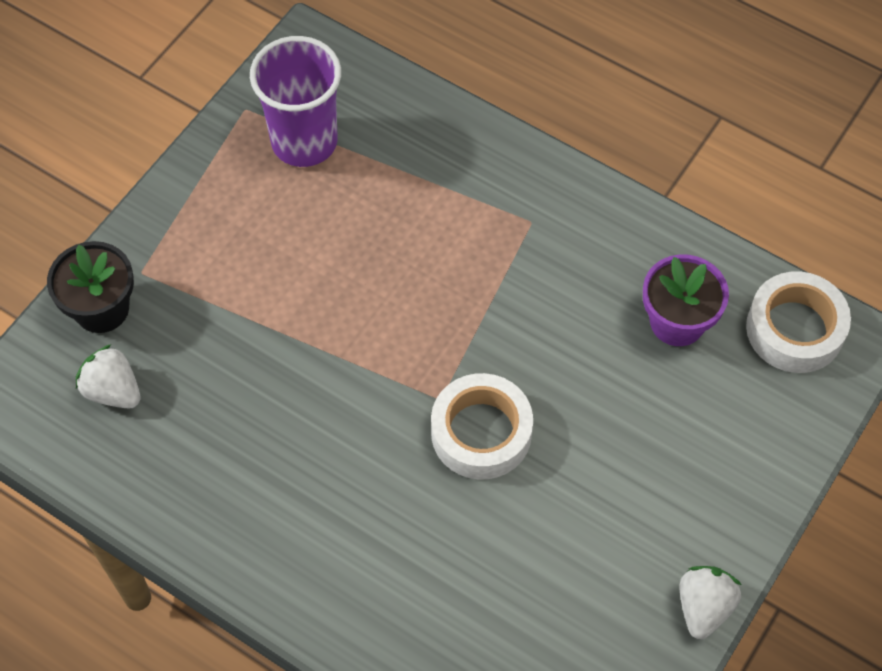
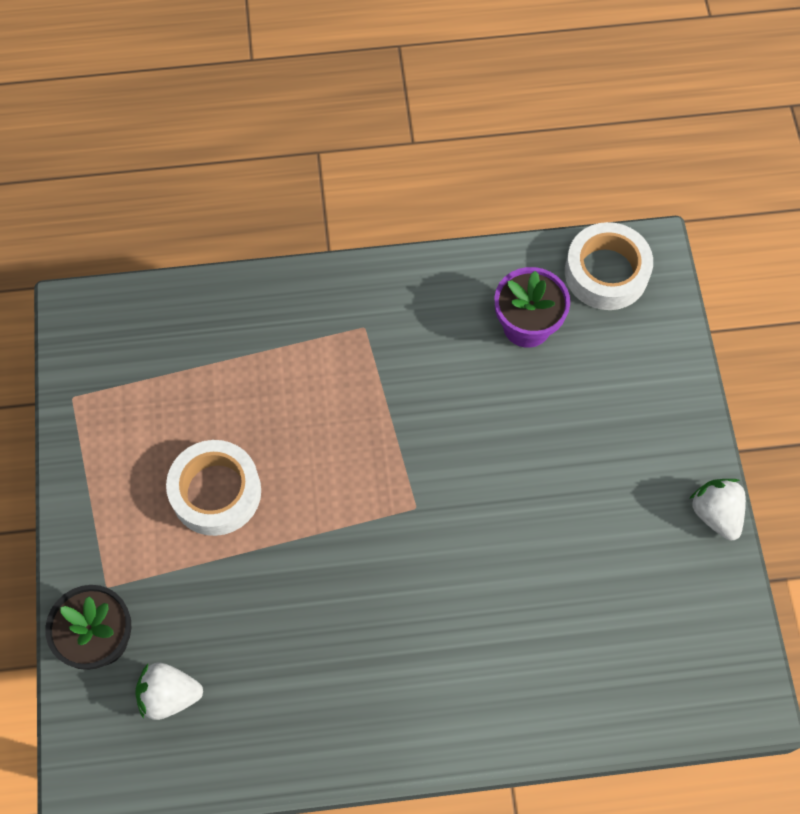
camera: 40 degrees left, 5 degrees up
(304, 141) = (142, 389): purple cup -> none
(481, 433) = (466, 510): white tape -> white tape (216, 492)

